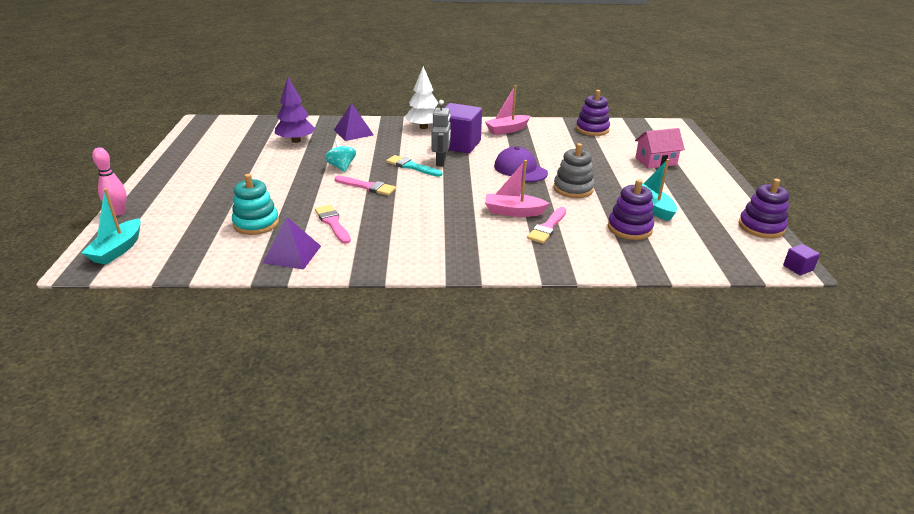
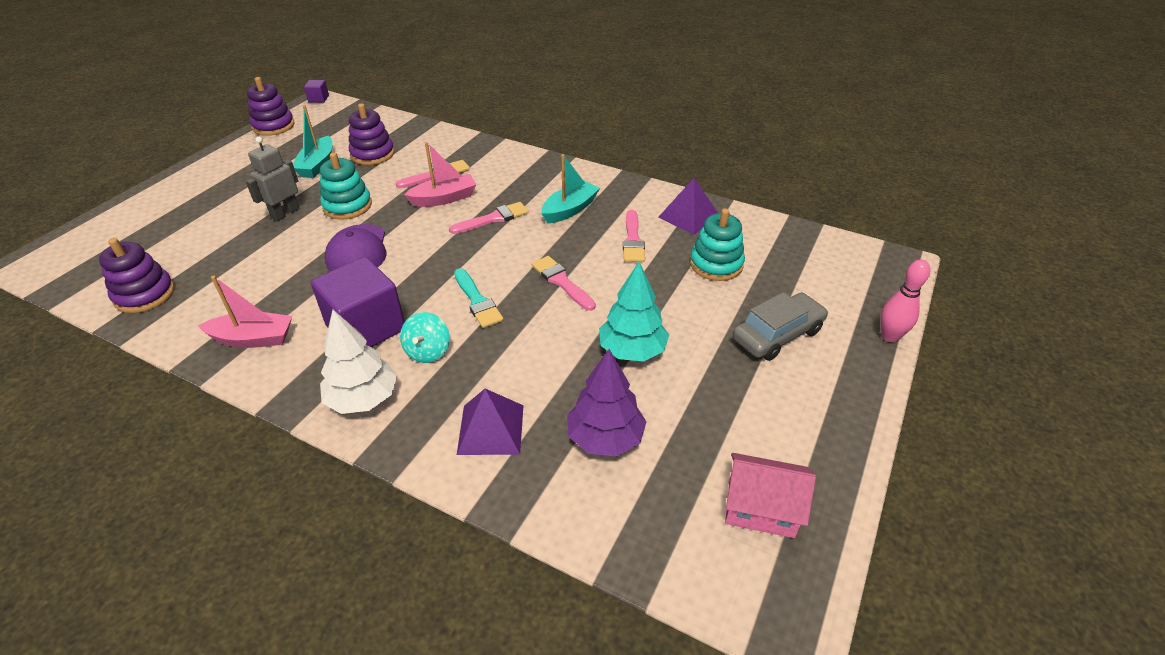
camera: 150 degrees left, 10 degrees up
(118, 249) = (870, 273): turquoise boat -> turquoise boat (570, 209)
(203, 195) = (777, 335): none -> grey car
(298, 169) = (632, 350): none -> turquoise tree
(341, 167) = (570, 333): turquoise spinning top -> turquoise spinning top (428, 351)
(441, 162) = (431, 297): grey robot -> grey robot (285, 213)
(457, 209) = (493, 219): none -> pink brush
(513, 212) = (444, 198): pink boat -> pink boat turned 60 degrees counterclockwise
(573, 189) = (347, 206): grey stacking toy -> turquoise stacking toy
(655, 161) = (197, 213): pink house -> pink house (761, 508)

